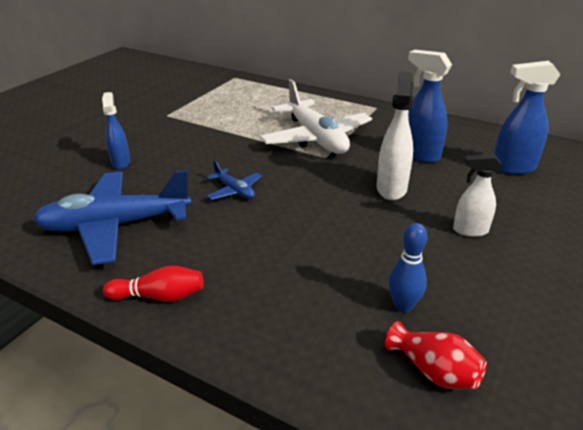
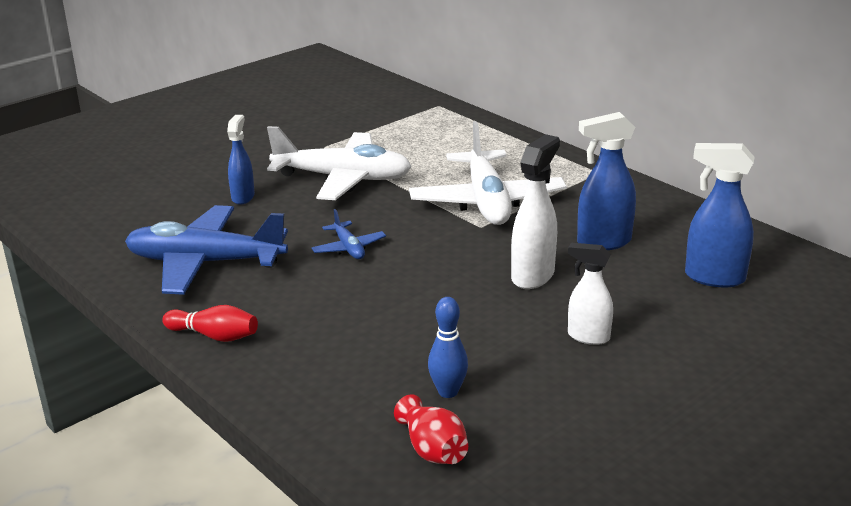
camera: 20 degrees right, 5 degrees down
(195, 136) = (342, 178): none -> white plane
(419, 155) = (603, 242): blue spray bottle -> blue spray bottle turned 75 degrees counterclockwise

